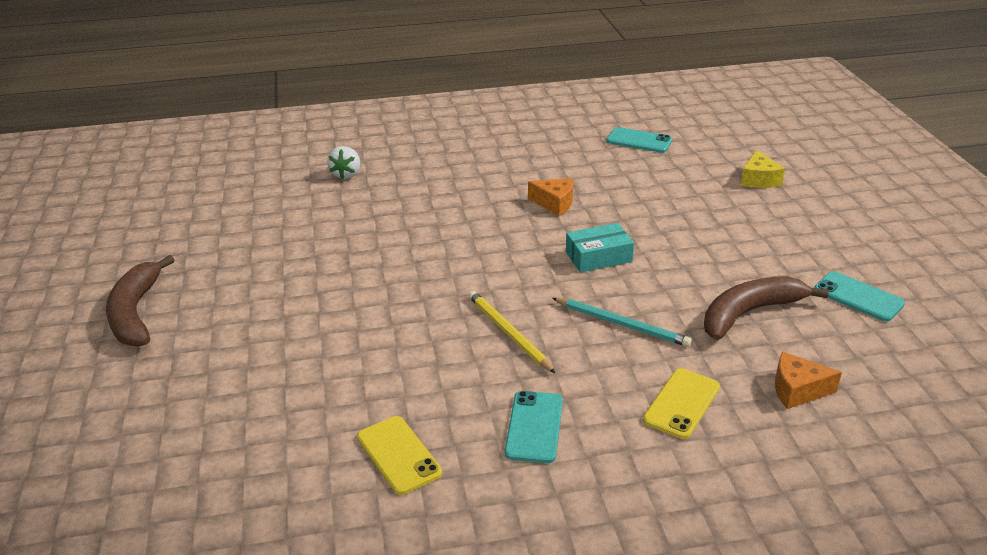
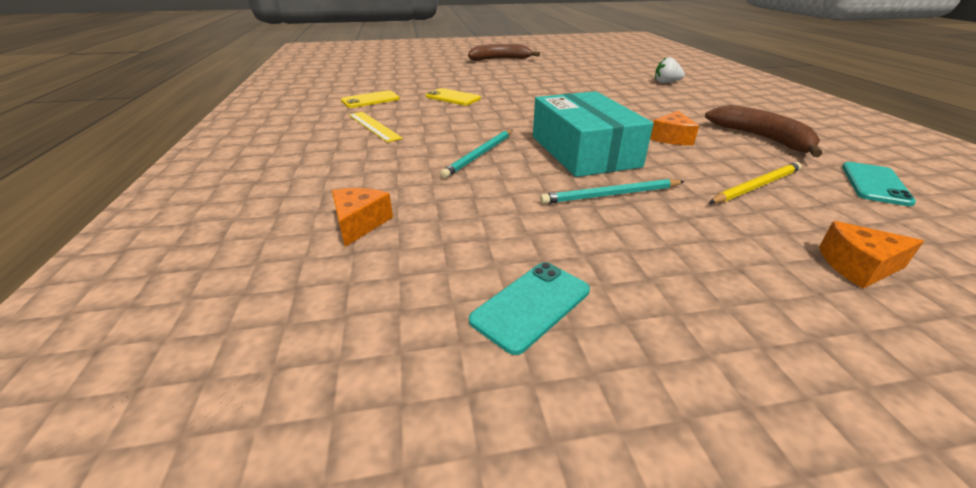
camera: 90 degrees right, 0 degrees up
(508, 333) = (473, 121): yellow pencil -> yellow pencil (756, 186)
(534, 427) = (374, 126): turquoise phone -> yellow ruler
(598, 257) = (584, 151): turquoise box -> turquoise box, size x1.91
(682, 403) = (370, 170): yellow phone -> yellow phone (453, 98)
(694, 252) = (610, 195): none -> turquoise pencil
(749, 313) = (494, 214): brown banana -> brown banana (762, 138)
(759, 180) = (857, 266): yellow cheese -> orange cheese

